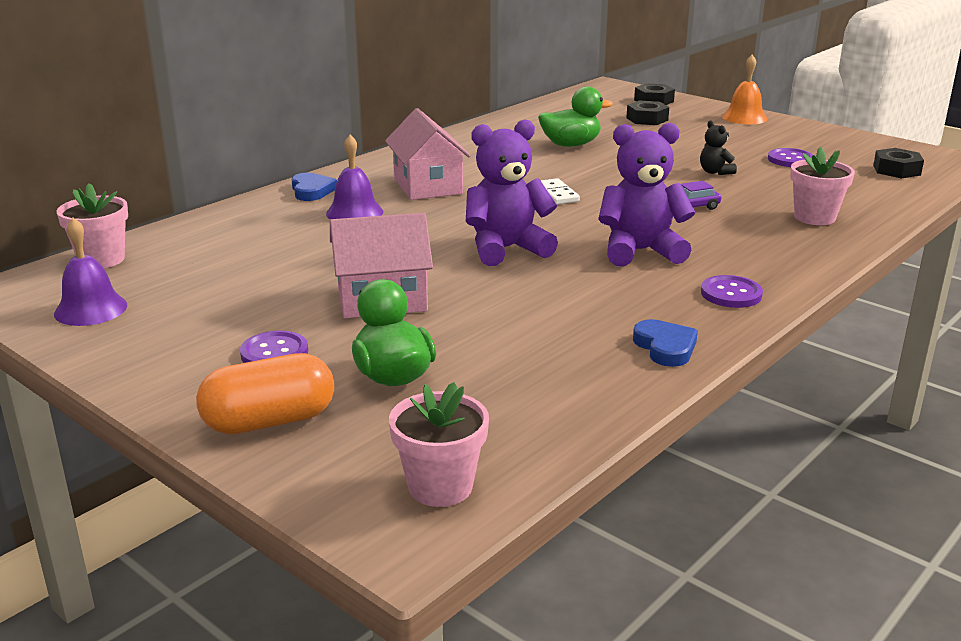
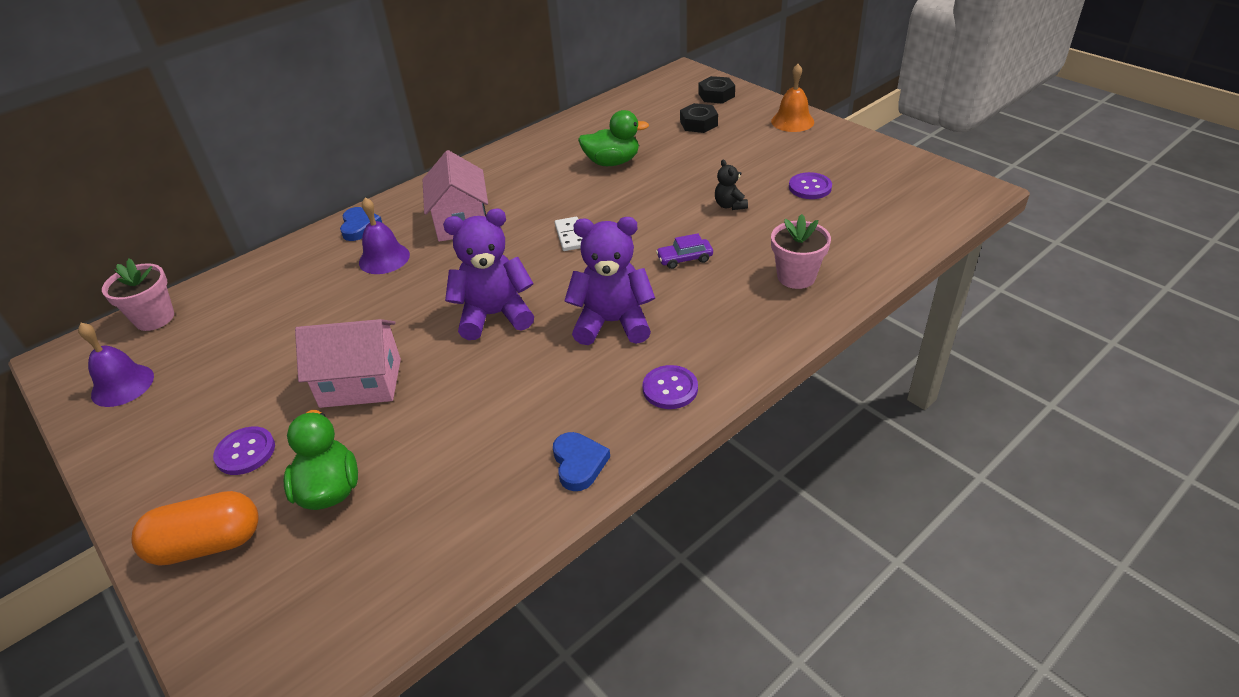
camera: 10 degrees right, 15 degrees up
(440, 487) = (311, 642): pink flower pot -> none
(896, 170) = (907, 205): black nut -> none

